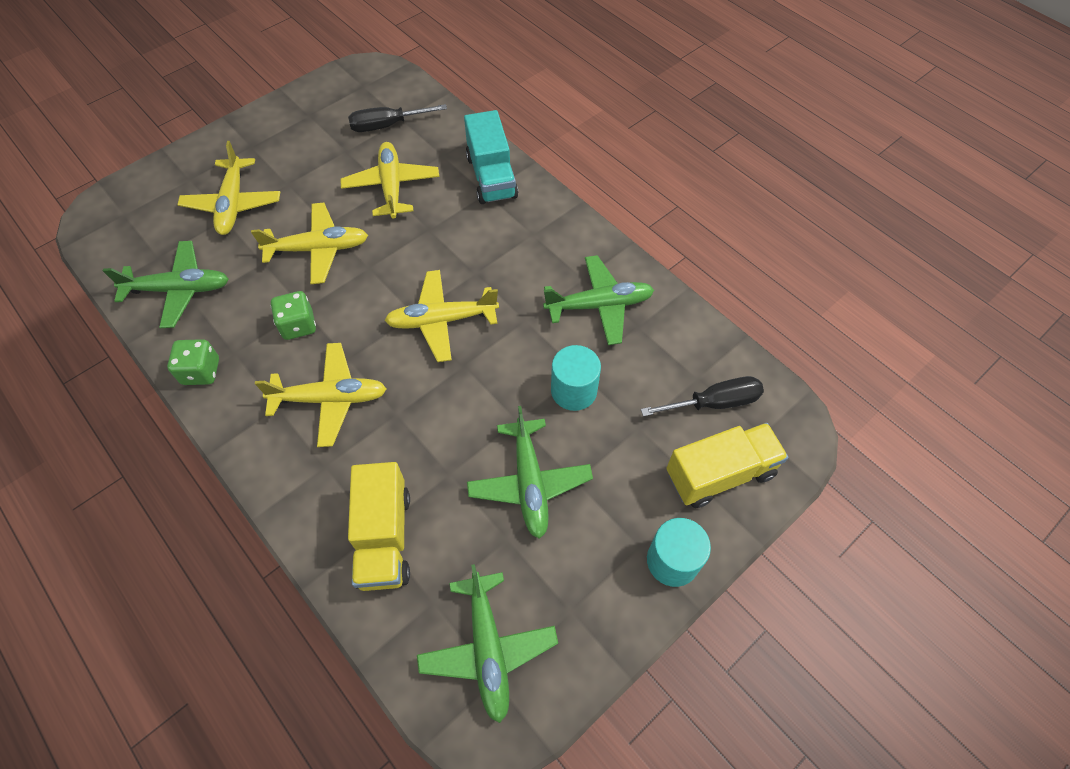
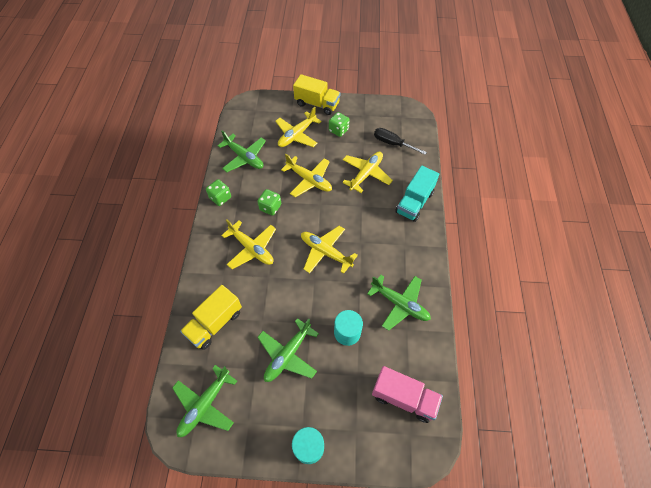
camera: 45 degrees right, 0 degrees up
(291, 157) = (338, 130): none -> green dice
(714, 403) = (404, 397): black screwdriver -> pink truck
(720, 474) = (370, 432): yellow truck -> yellow truck (317, 104)

